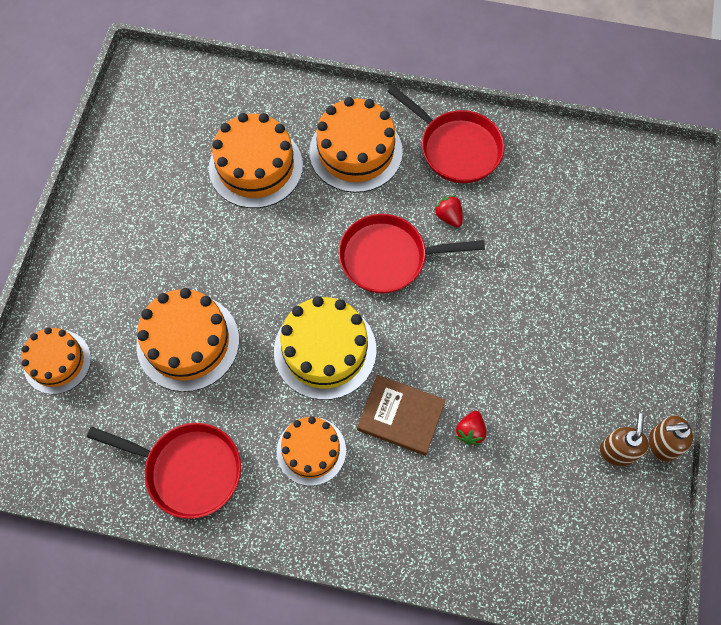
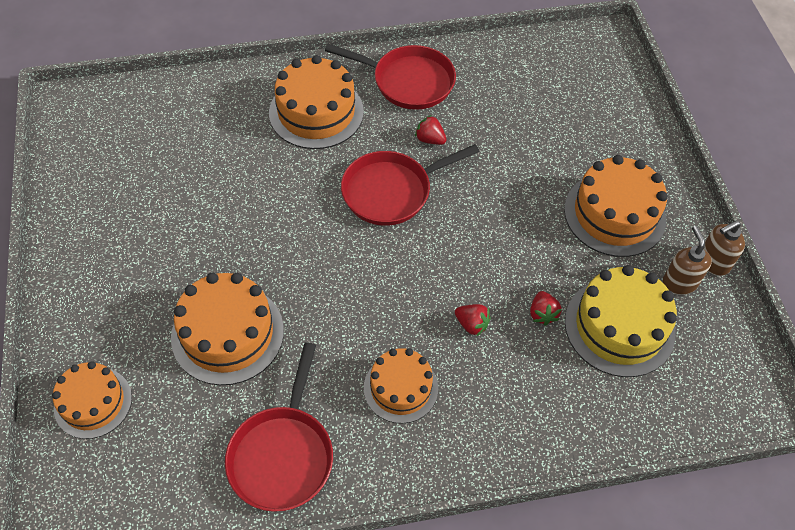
camera: 25 degrees left, 10 degrees down
(188, 470) = (283, 454): red pan -> red pan turned 105 degrees clockwise
(256, 167) = (224, 154): orange cake -> orange cake (614, 214)
(325, 350) = (370, 292): yellow cake -> yellow cake (619, 327)
(401, 416) = (471, 324): brown book -> red strawberry

